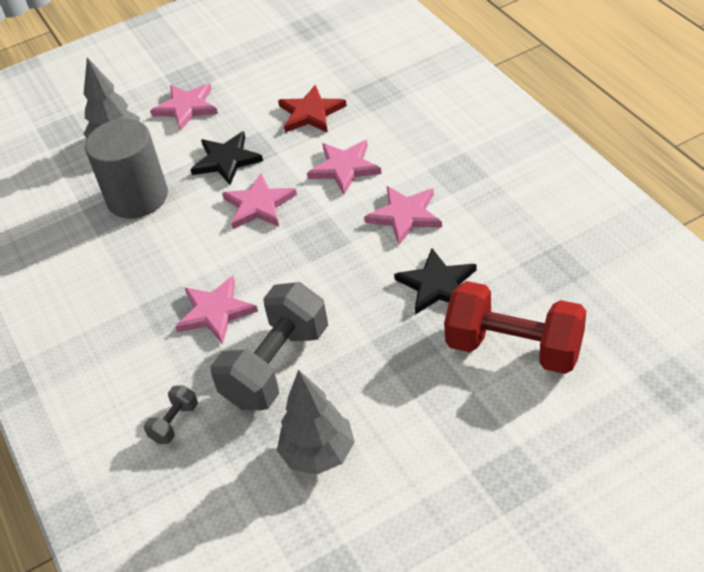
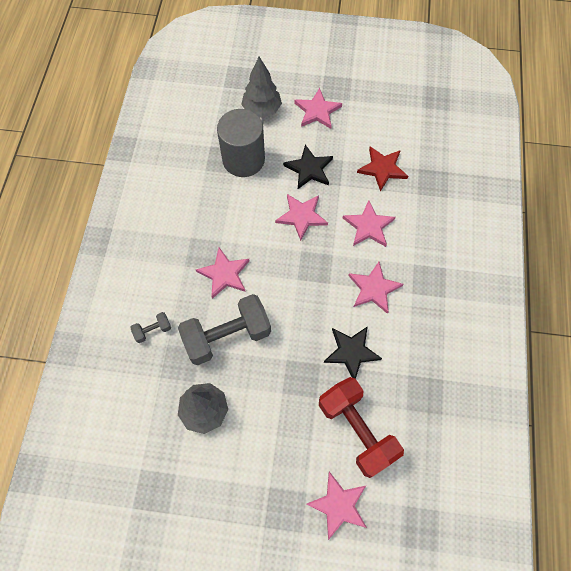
camera: 30 degrees right, 20 degrees up
(565, 429) = (338, 505): none -> pink star

